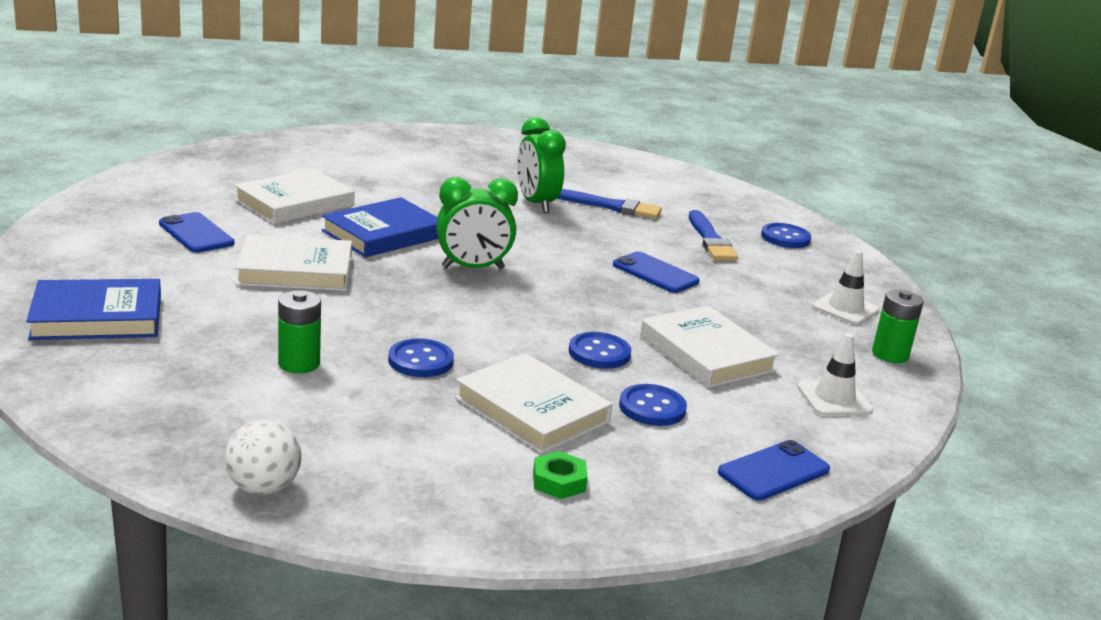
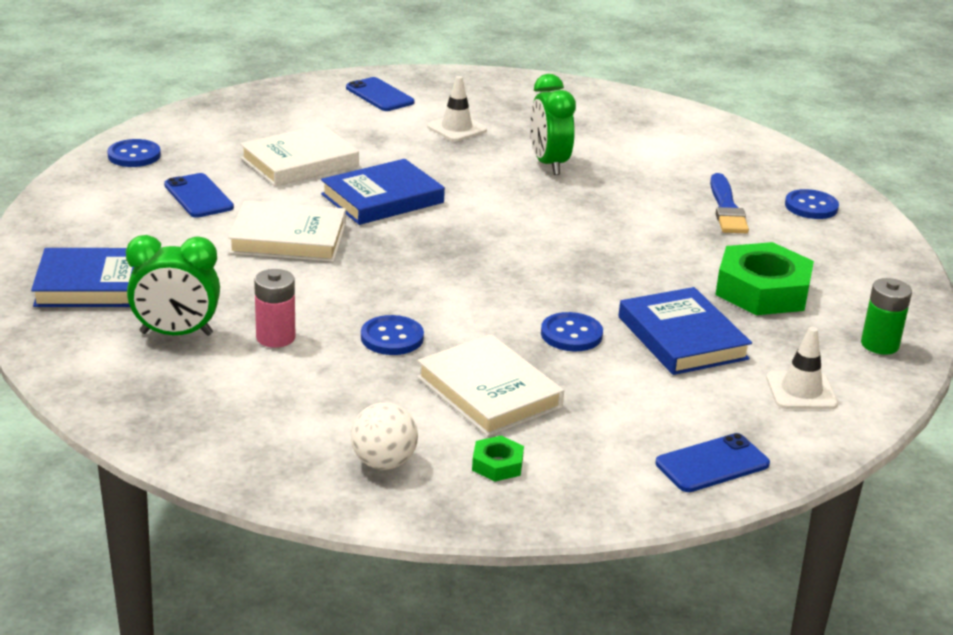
camera: 10 degrees right, 5 degrees up
(263, 488) = (224, 458): white ball -> white ball (383, 462)
(299, 363) = (275, 337): green battery -> pink battery
(473, 268) = (465, 238): green clock -> green clock (176, 334)
(610, 206) = (628, 167): blue brush -> none
(652, 408) = (609, 394): blue button -> blue button (134, 155)
(655, 273) = (654, 247): blue phone -> blue phone (380, 95)
(706, 353) = (682, 338): white book -> blue book
(766, 309) = (762, 290): none -> green nut
(845, 309) = (849, 291): white traffic cone -> white traffic cone (456, 128)

